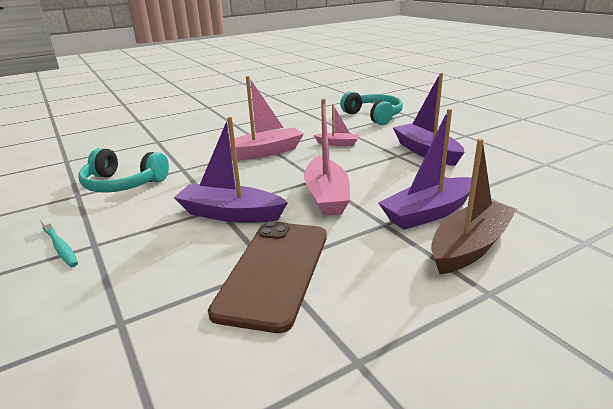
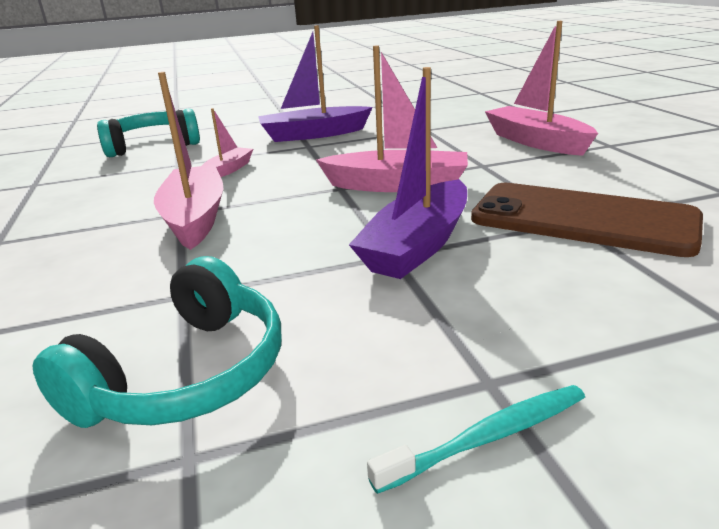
camera: 75 degrees left, 0 degrees up
(429, 213) = (466, 147): purple boat -> none
(470, 246) = (536, 142): brown boat -> pink boat

